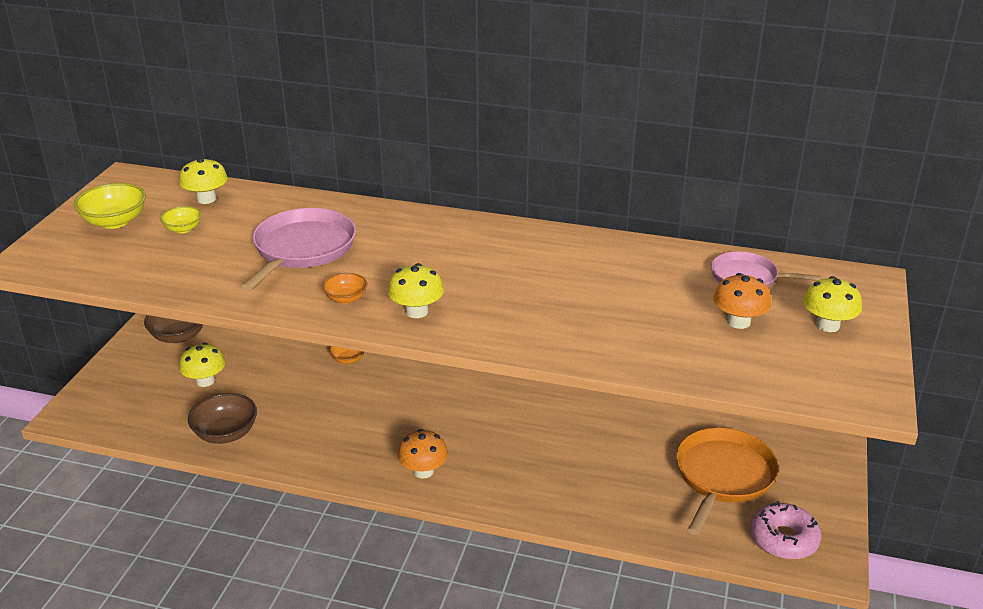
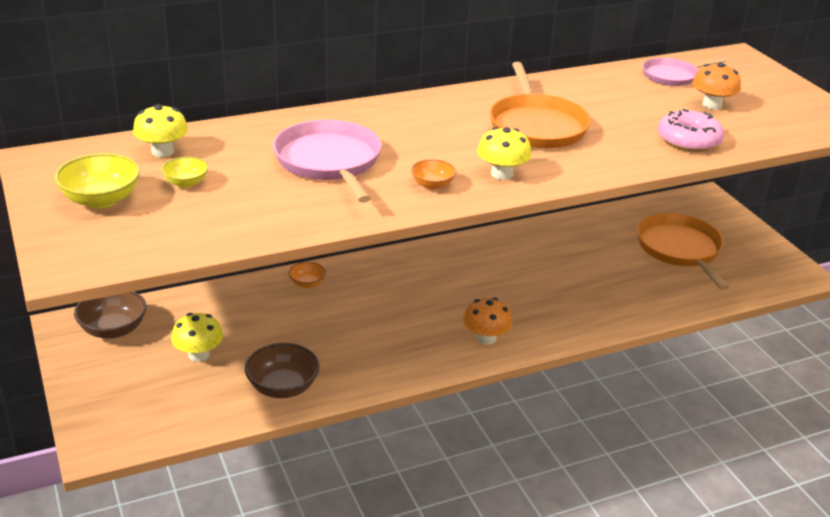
camera: 40 degrees left, 0 degrees up
(521, 279) = (536, 126): none -> orange pan
(783, 539) = (761, 272): pink donut -> pink donut (688, 140)
(827, 325) = (760, 89): yellow mushroom -> none

